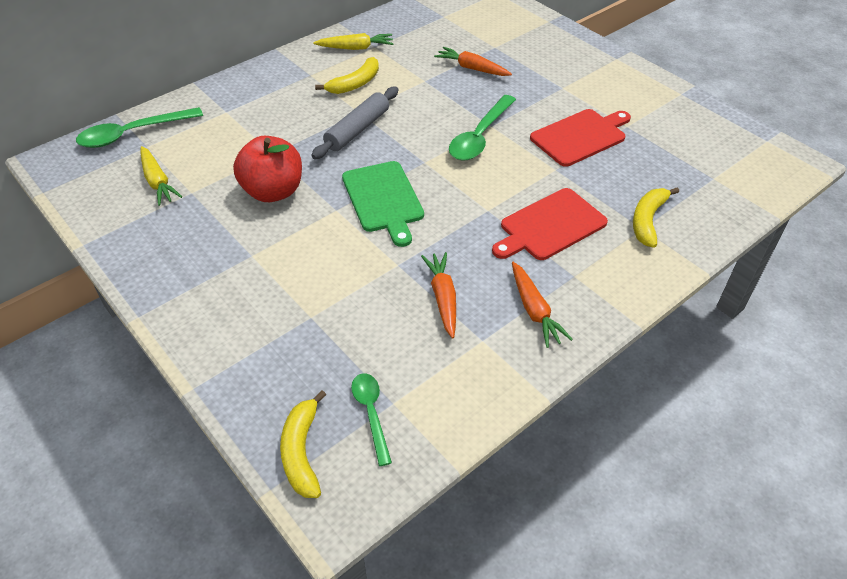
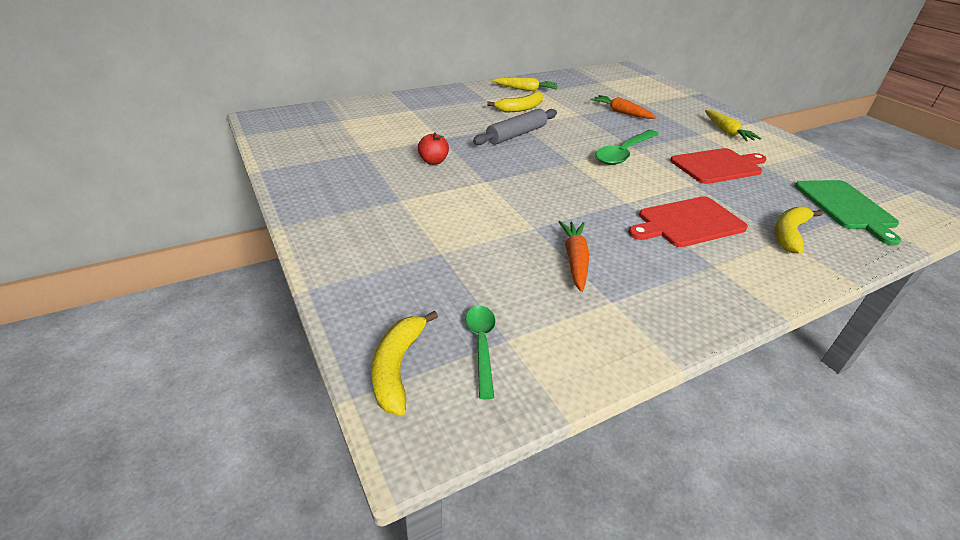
camera: 10 degrees right, 10 degrees down
(133, 134) = (332, 112): green spoon -> none
(157, 182) = (339, 141): yellow carrot -> yellow carrot (727, 132)
(273, 191) = (433, 161): red apple -> red apple, size x0.52
(383, 199) = (530, 180): green cutting board -> green cutting board (846, 207)
(534, 310) = (669, 286): orange carrot -> none

